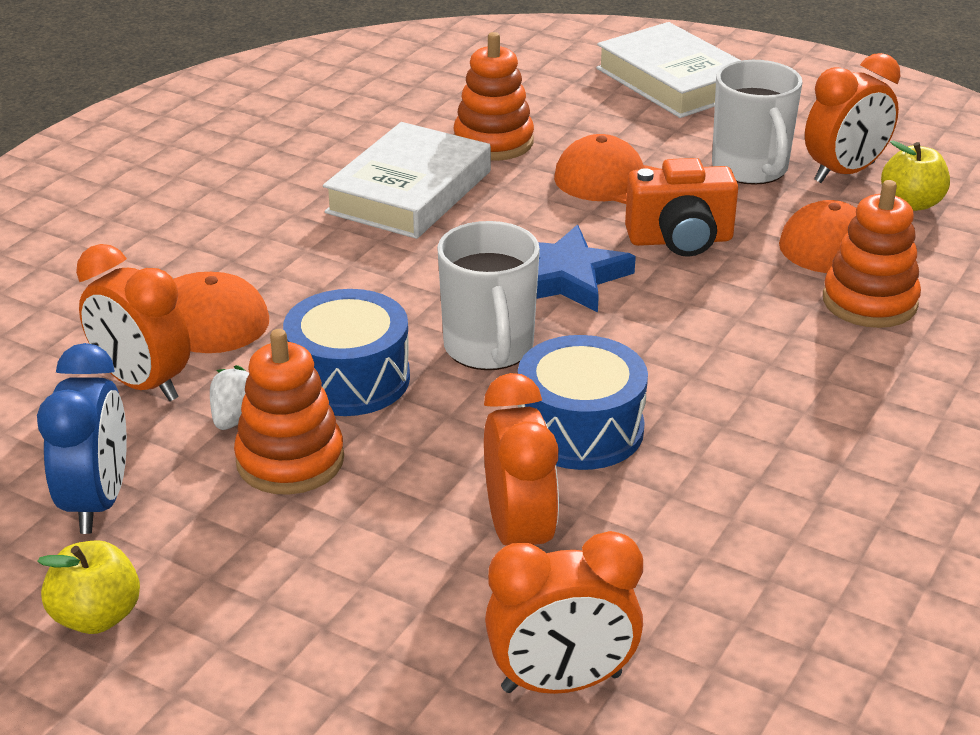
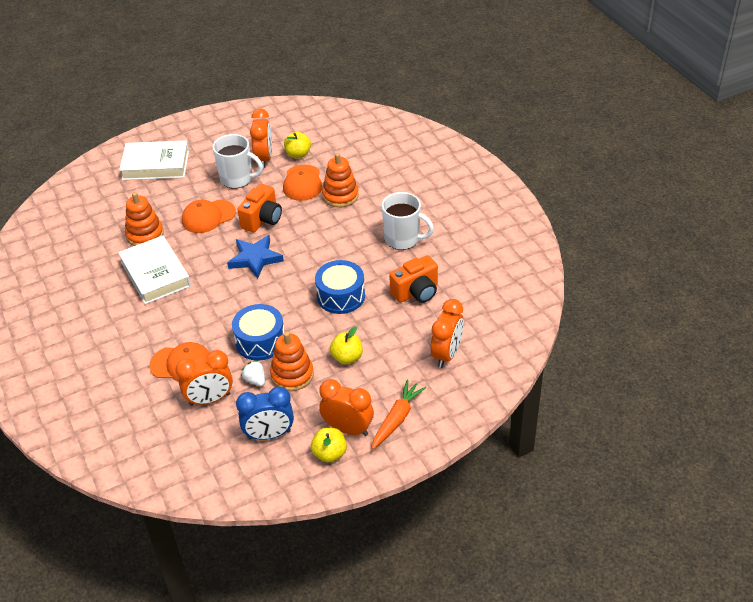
camera: 55 degrees left, 10 degrees up
(97, 502) = (269, 435): blue clock -> blue clock turned 135 degrees clockwise
(278, 684) = (397, 419): none -> orange carrot
(406, 517) = (347, 357): none -> yellow apple
(489, 348) = (277, 297): white mug -> white mug (403, 239)
(519, 534) = (378, 334): orange clock -> orange clock (348, 429)
(712, 538) = (416, 292): none -> orange camera

